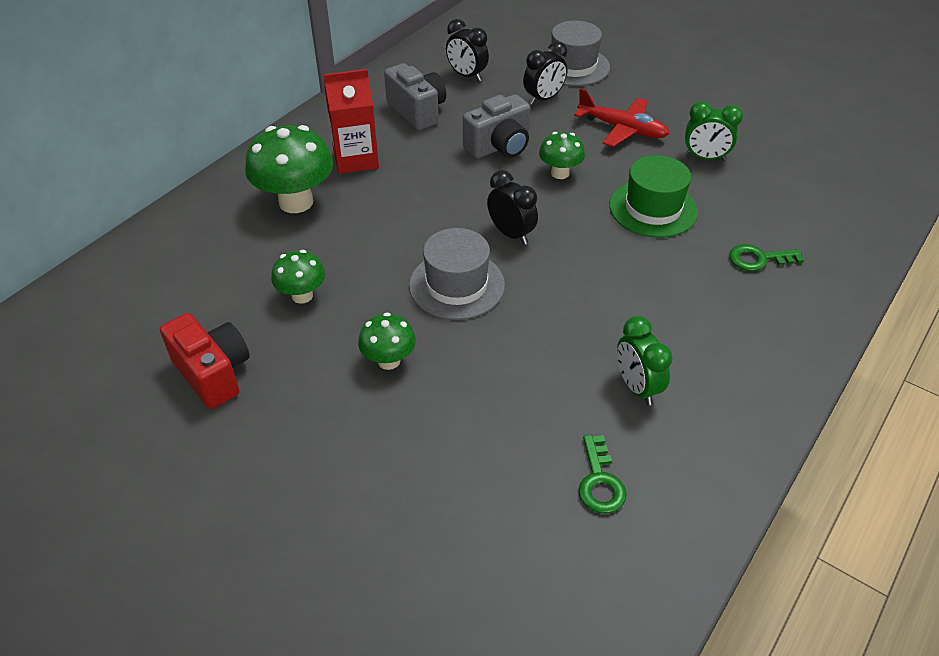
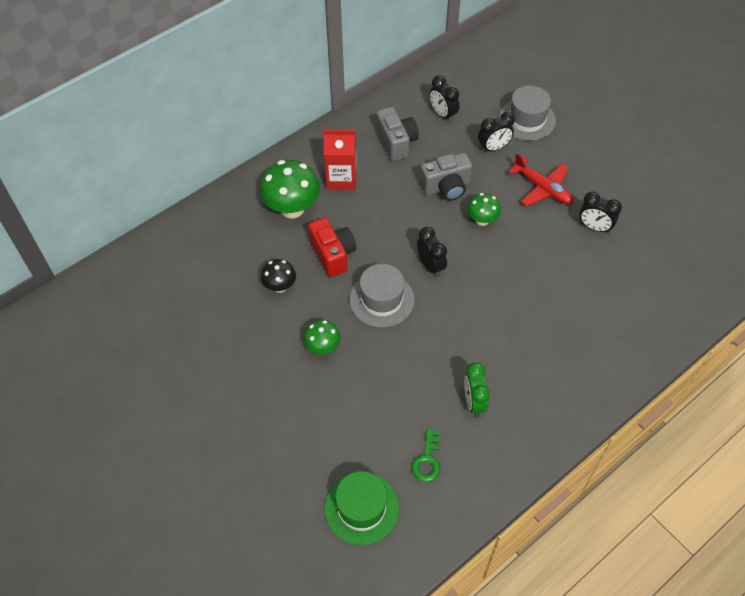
camera: 15 degrees right, 10 degrees up
(213, 373) = (214, 332): red camera -> red camera (333, 254)
(302, 295) = (280, 286): green mushroom -> black mushroom
(653, 208) = (538, 265): green hat -> green hat (361, 508)
(705, 158) = (594, 227): green clock -> black clock
(759, 259) = (596, 323): green key -> none

